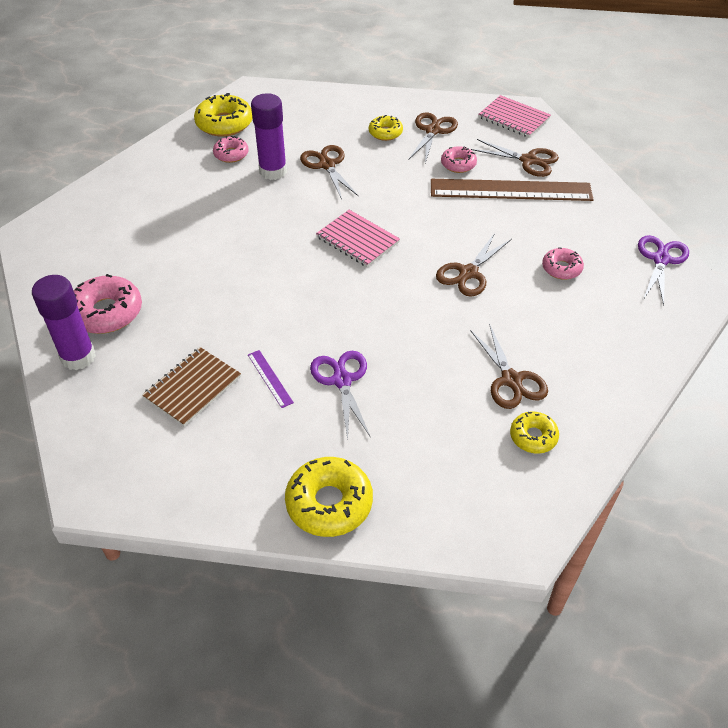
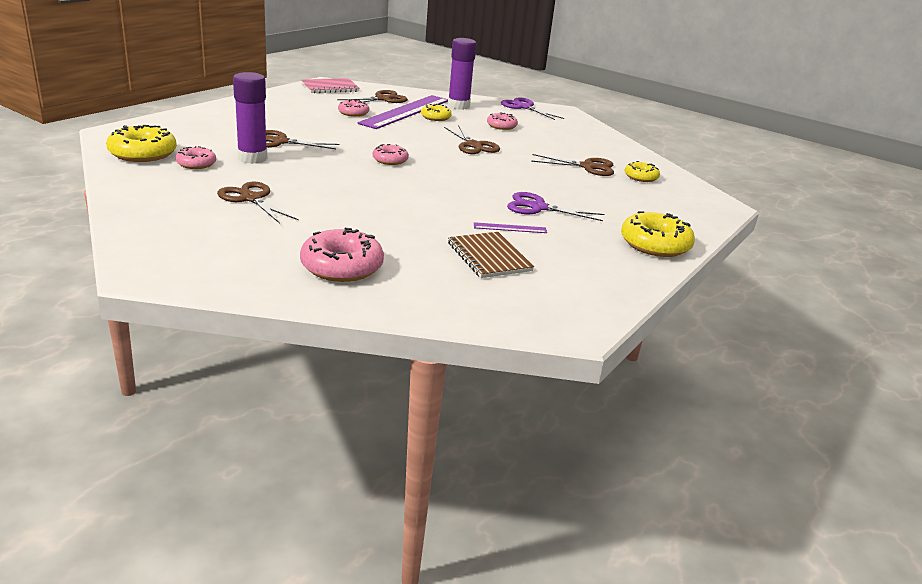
camera: 65 degrees left, 20 degrees down
(78, 357) = (389, 294): purple glue stick -> purple glue stick (458, 106)
(357, 240) = (390, 160): pink notebook -> pink donut
(385, 133) = (275, 117): yellow donut -> yellow donut (435, 117)
(432, 131) = (300, 106): brown scissors -> brown scissors (251, 198)
(510, 190) = (406, 111): brown ruler -> purple ruler

